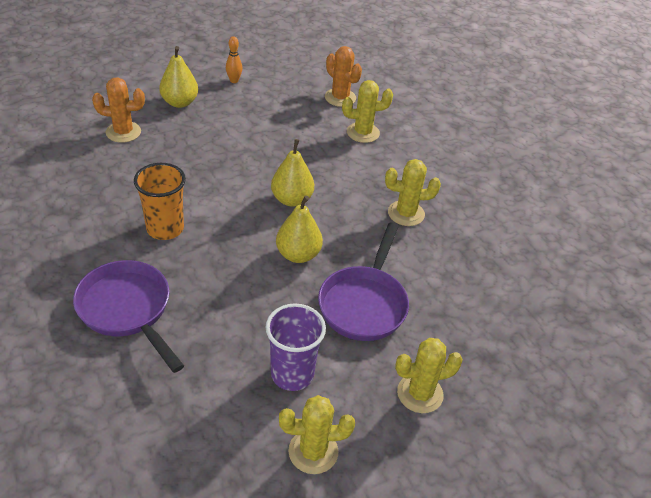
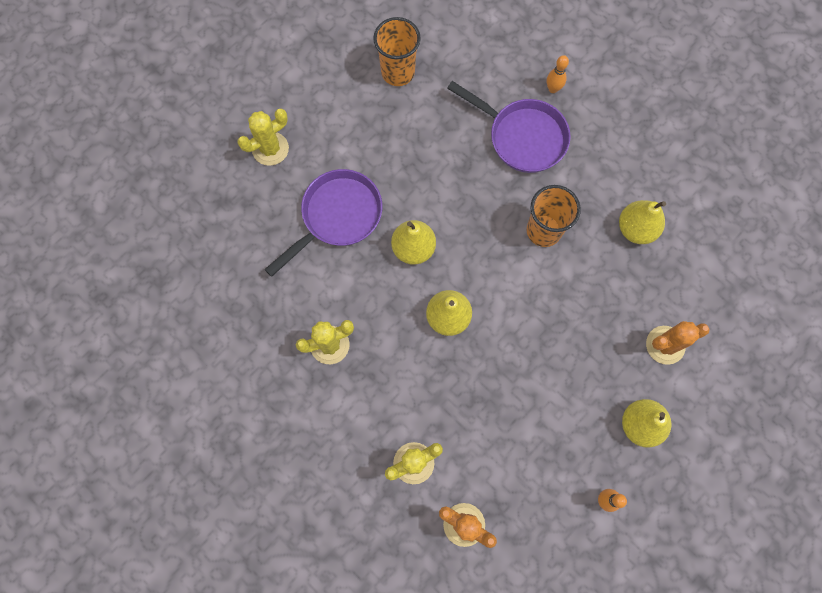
camera: 165 degrees right, 30 degrees up
(56, 345) = (553, 89): none -> orange bowling pin
(79, 203) = (636, 229): none -> yellow pear
(228, 430) = (398, 72): none -> orange cup
(292, 374) = (371, 129): purple cup -> none
(313, 451) = (334, 78): yellow cactus -> none
(364, 303) = (337, 217): purple pan -> purple pan turned 45 degrees clockwise

